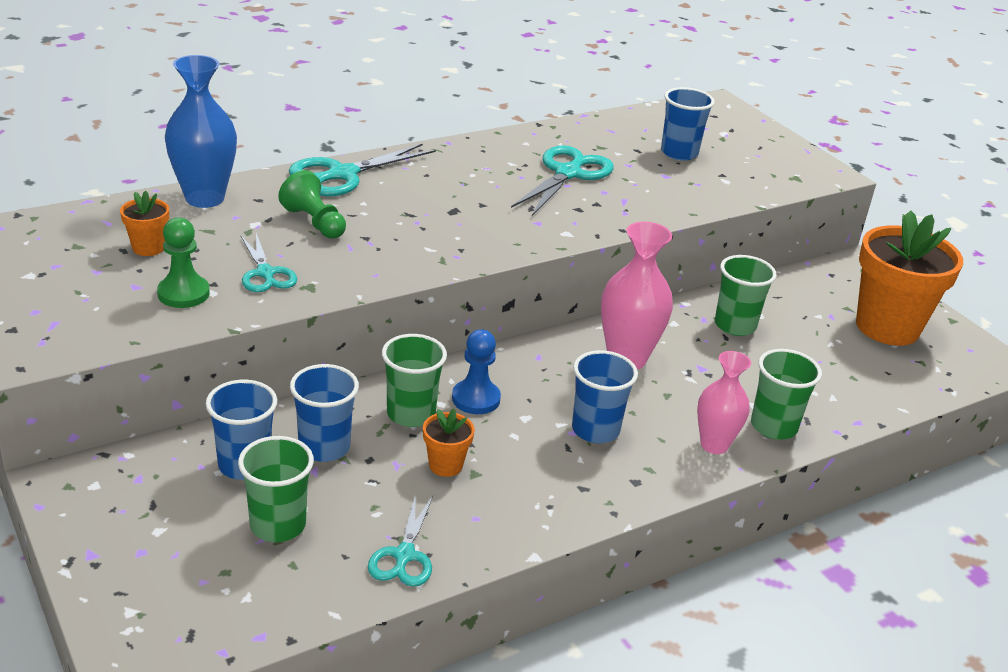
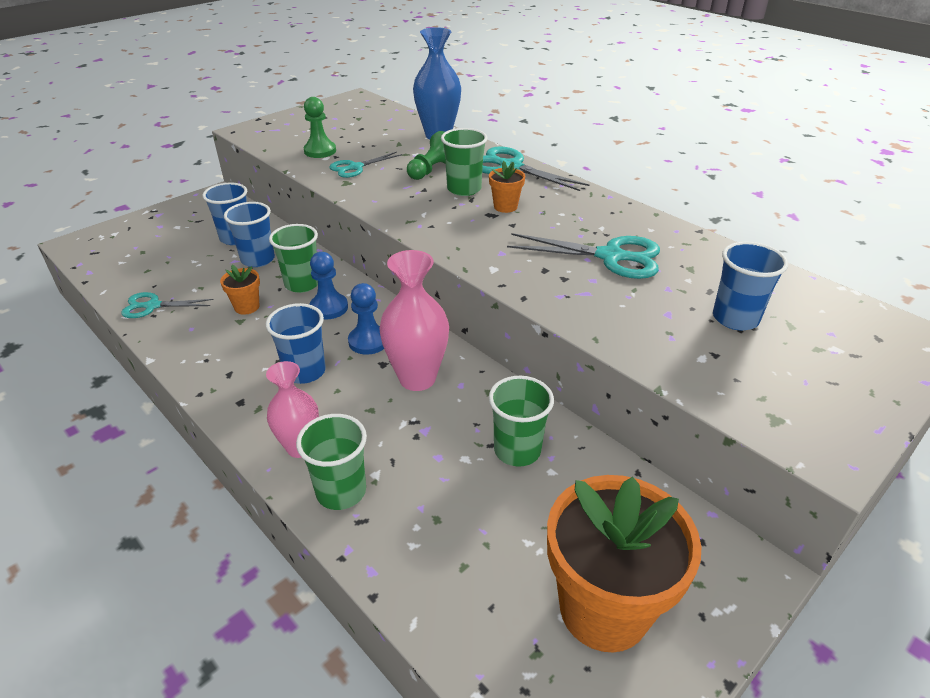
camera: 80 degrees right, 5 degrees up
(148, 248) = (367, 133): orange flower pot -> orange flower pot (505, 207)
(278, 525) = (181, 259): green cup -> green cup (464, 189)
(554, 379) = (368, 341): none -> blue pawn

